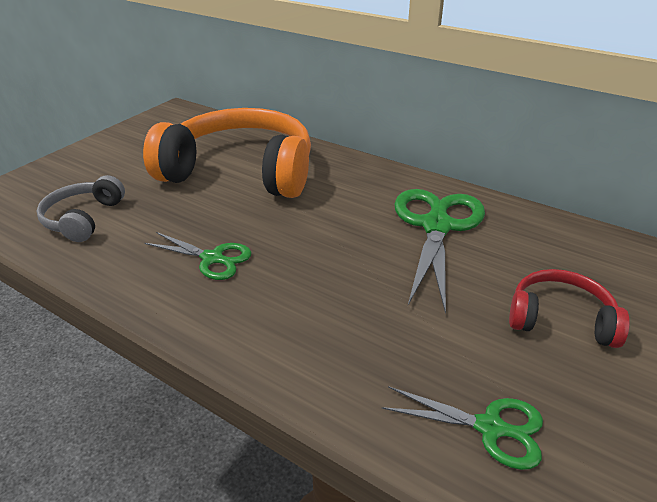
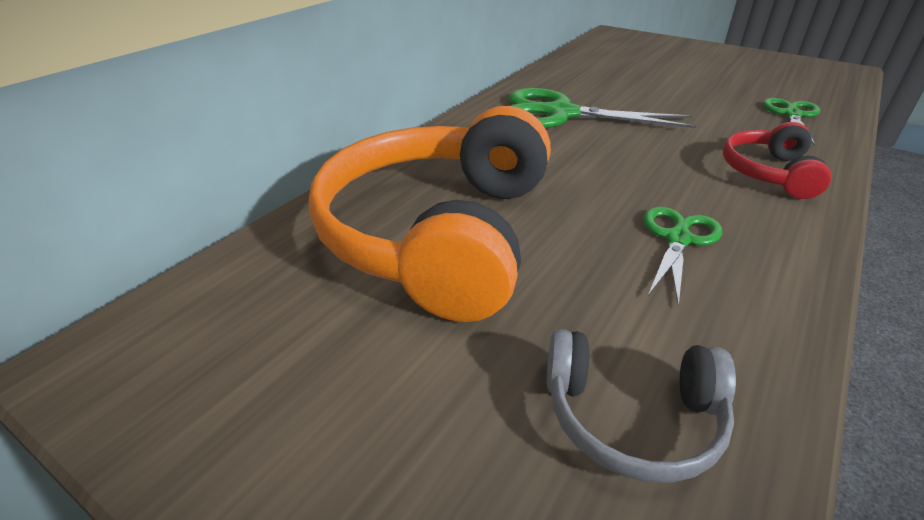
camera: 90 degrees left, 0 degrees up
(560, 319) = (667, 86): red headphones -> red headphones (769, 173)

